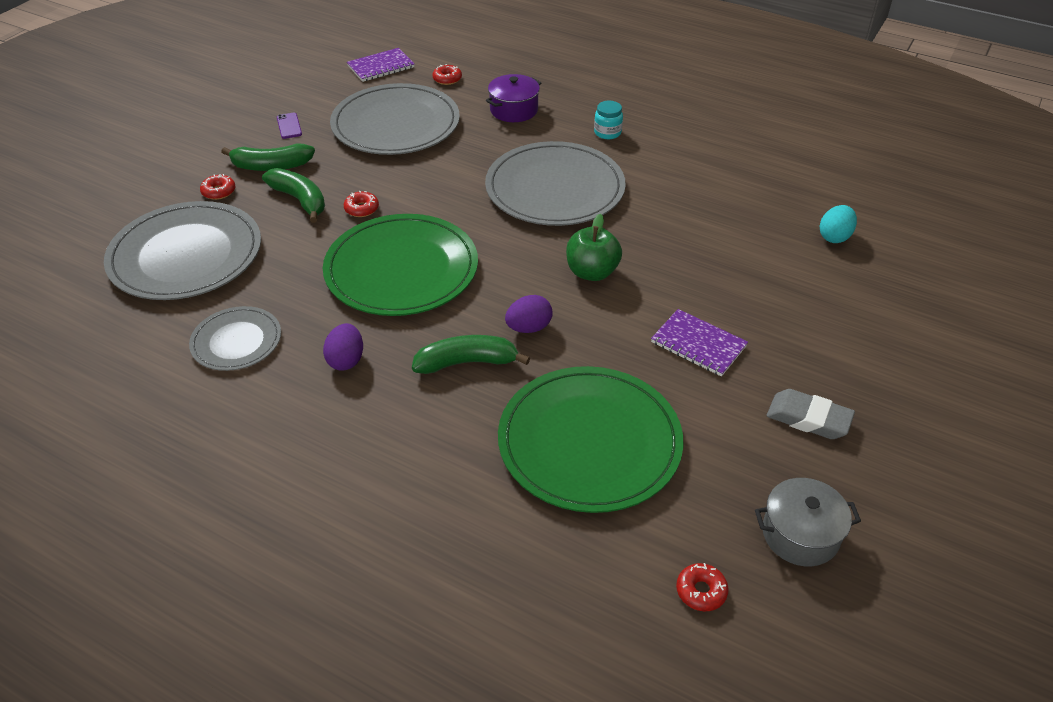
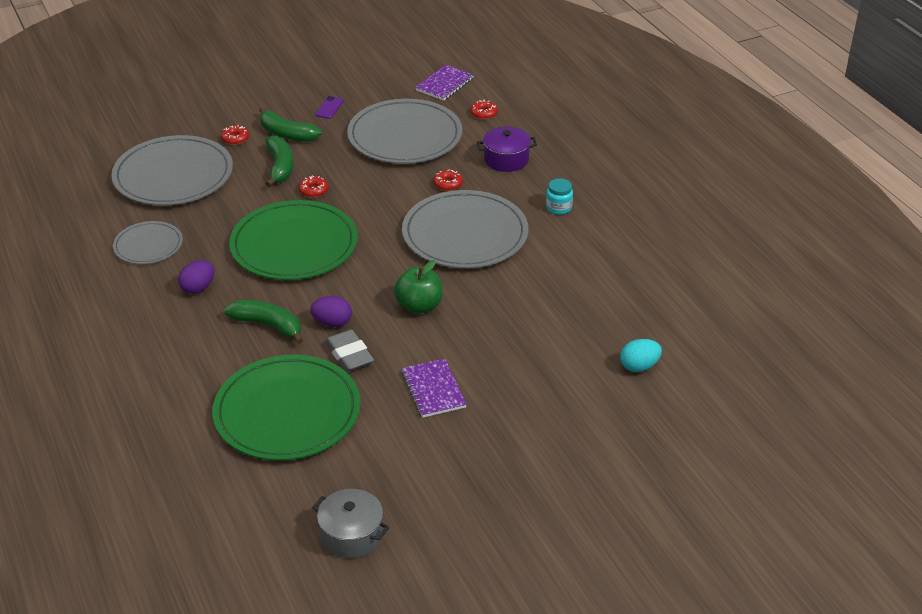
camera: 35 degrees right, 5 degrees down
(381, 67) = (444, 84): purple notebook -> purple notebook turned 60 degrees counterclockwise
(701, 591) = (252, 529): red donut -> red donut (448, 184)
(808, 419) = (448, 474): grey eraser -> grey eraser (349, 354)

